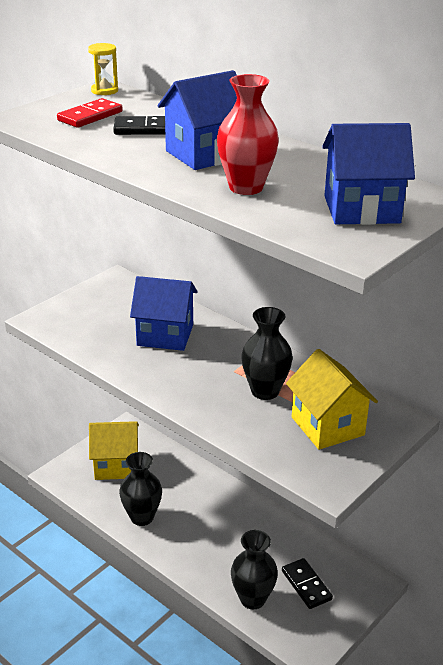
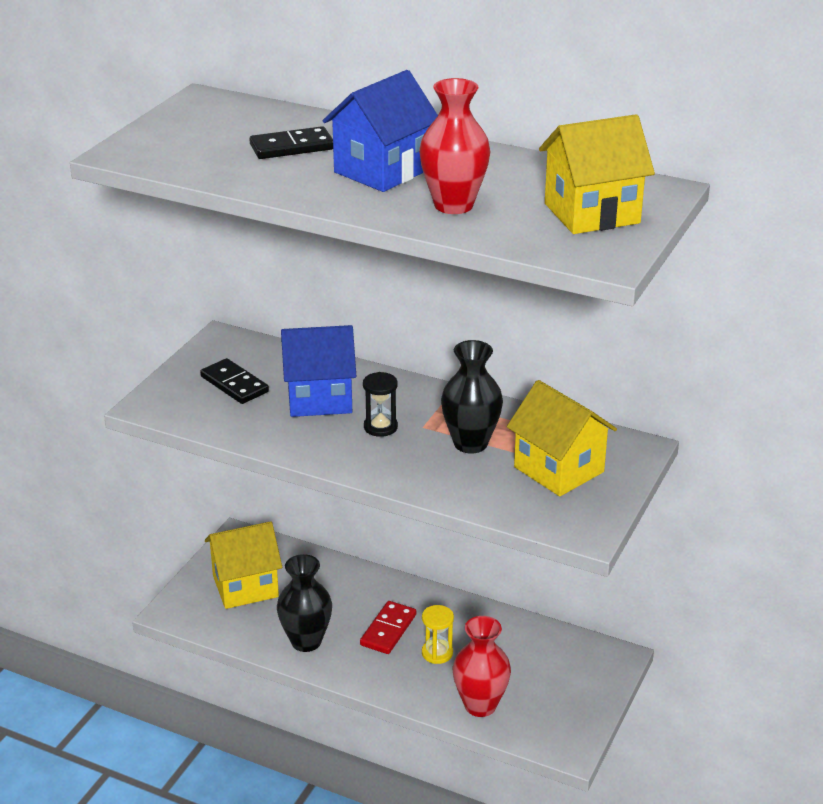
camera: 15 degrees left, 0 degrees up
(90, 116) = (212, 139): red domino -> red domino (388, 630)
(104, 91) = (204, 101): yellow hourglass -> yellow hourglass (437, 653)
(200, 365) = (380, 427): none -> black hourglass
(252, 599) = (480, 705): black vase -> red vase
(306, 585) = (537, 677): black domino -> black domino (234, 384)
(361, 209) = (592, 213): blue house -> yellow house

